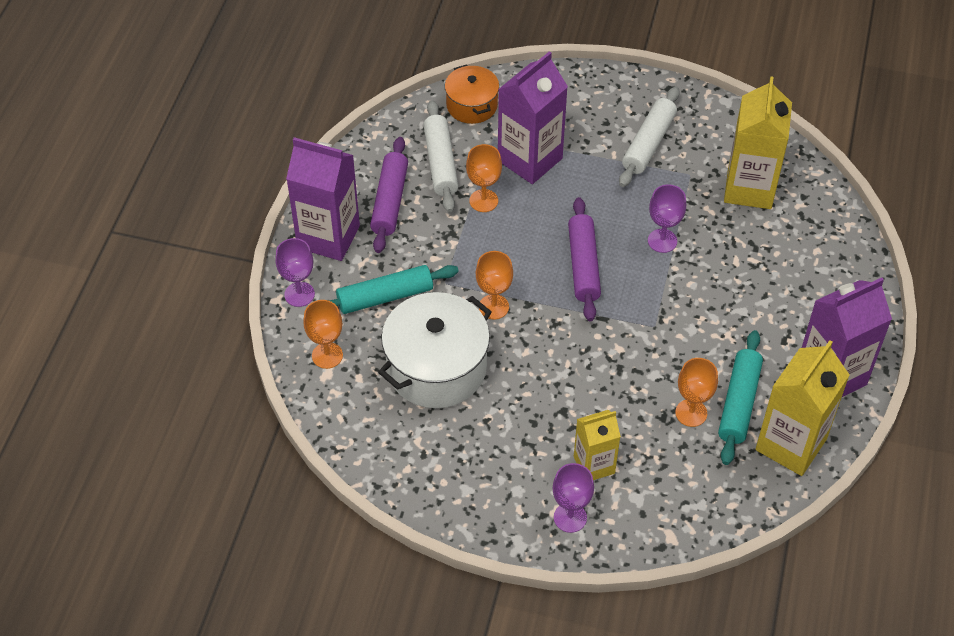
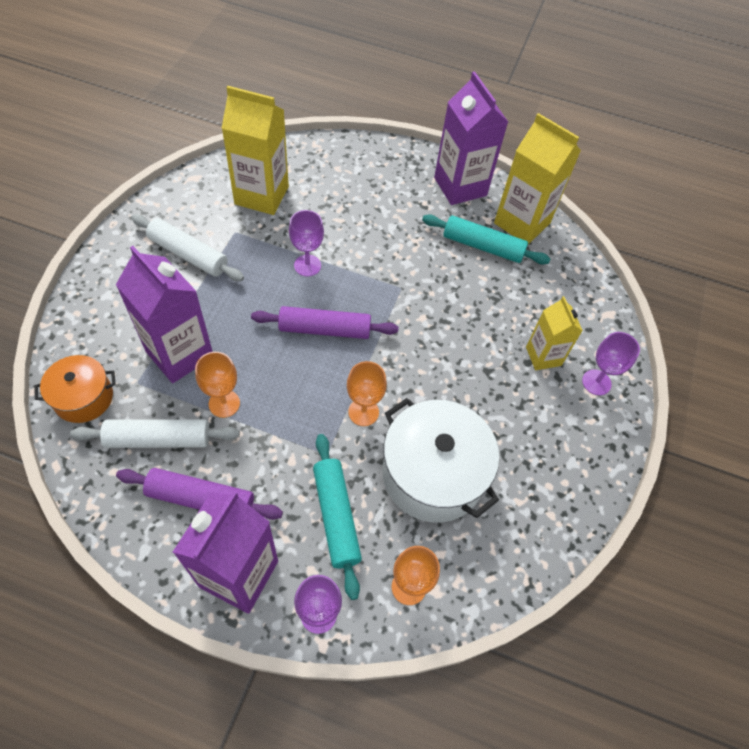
camera: 90 degrees left, 5 degrees up
(691, 413) = (492, 279): orange goblet -> none

